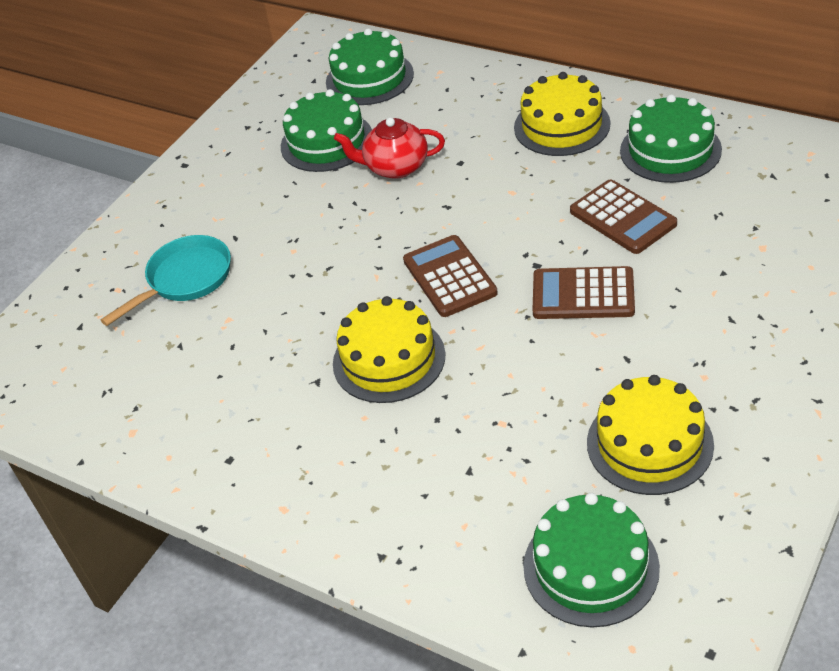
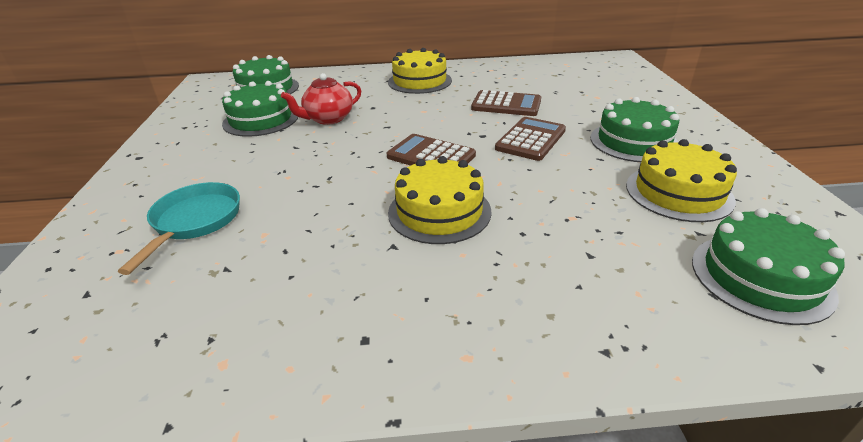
camera: 40 degrees left, 10 degrees down
(583, 294) = (530, 139): brown calculator -> brown calculator turned 150 degrees clockwise
(670, 150) = (494, 77): green cake -> green cake (633, 141)

